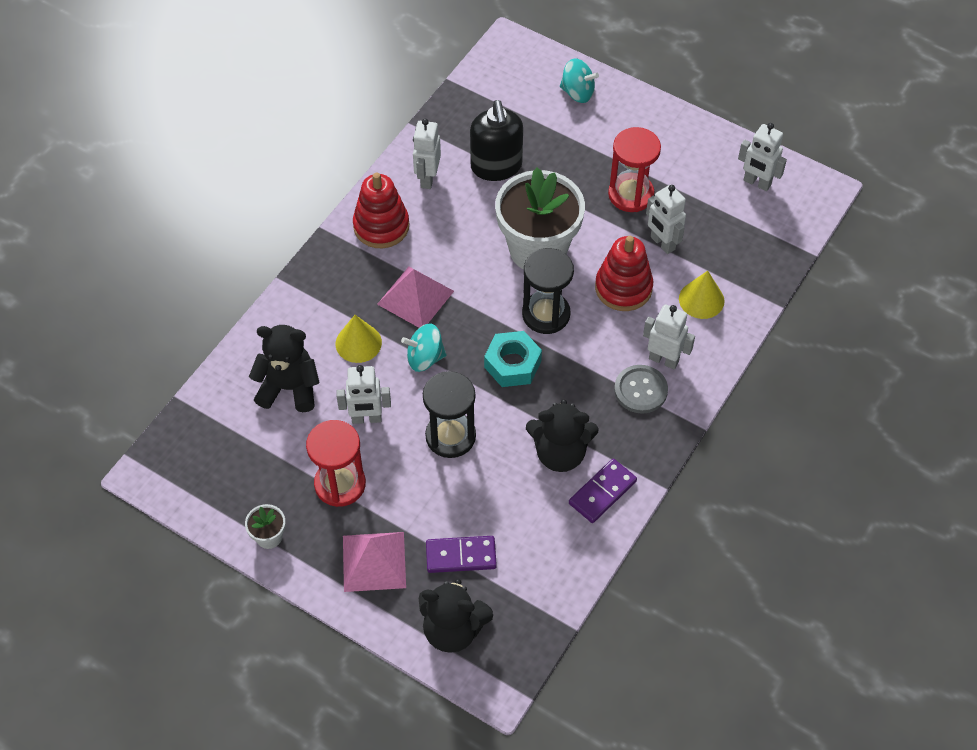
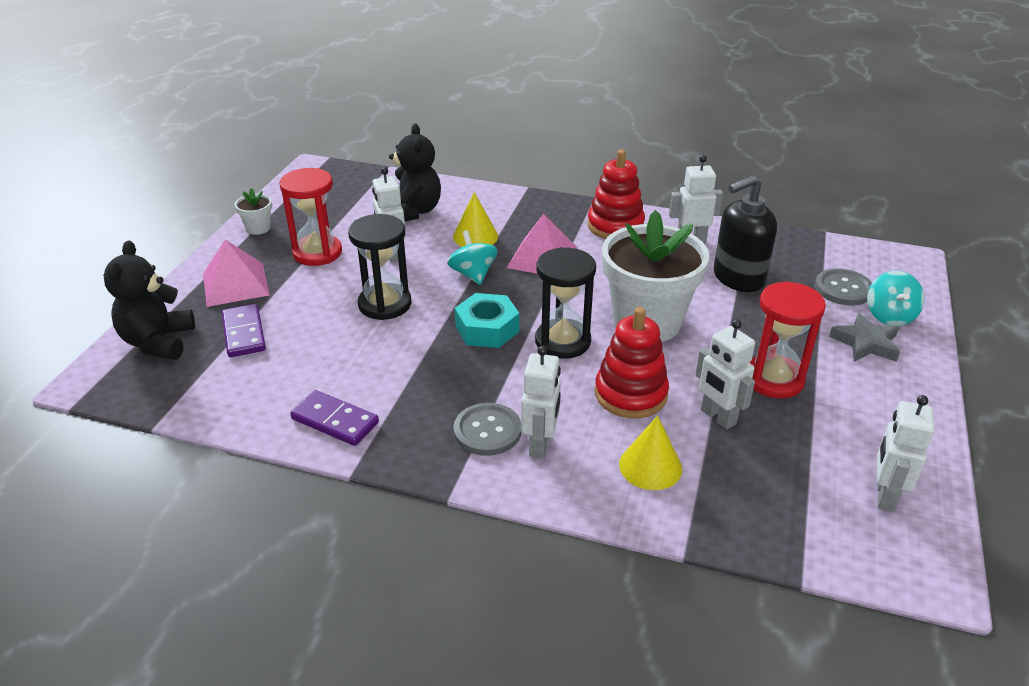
camera: 75 degrees right, 20 degrees down
(534, 104) = (843, 289): none -> grey button
(560, 453) = (381, 380): black teddy bear -> none
(605, 122) = (865, 343): none -> grey star
(662, 243) = (718, 417): white robot -> white robot turned 75 degrees counterclockwise

